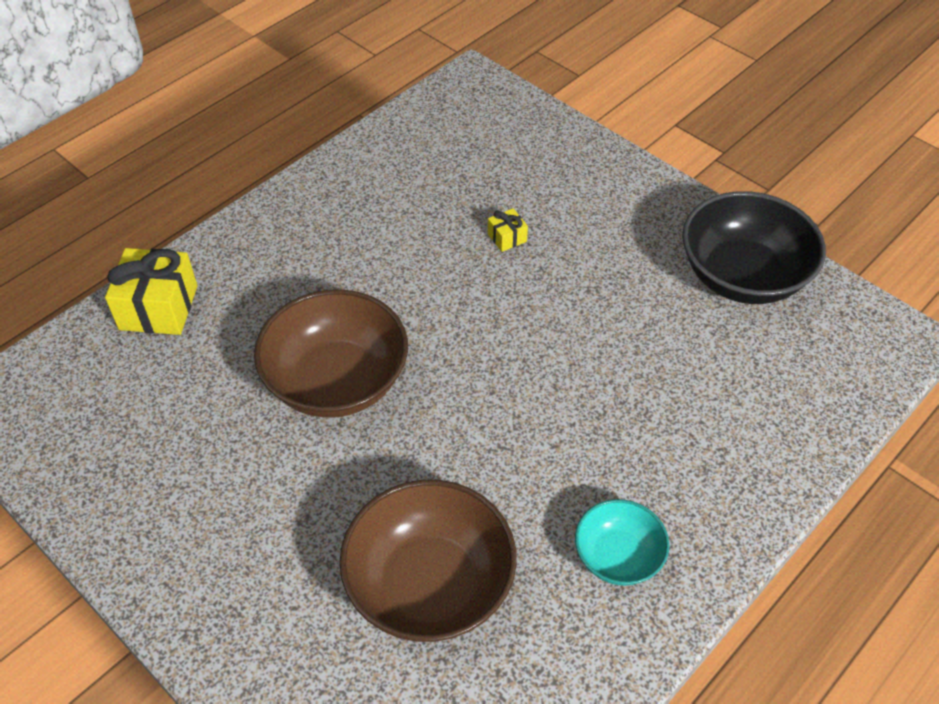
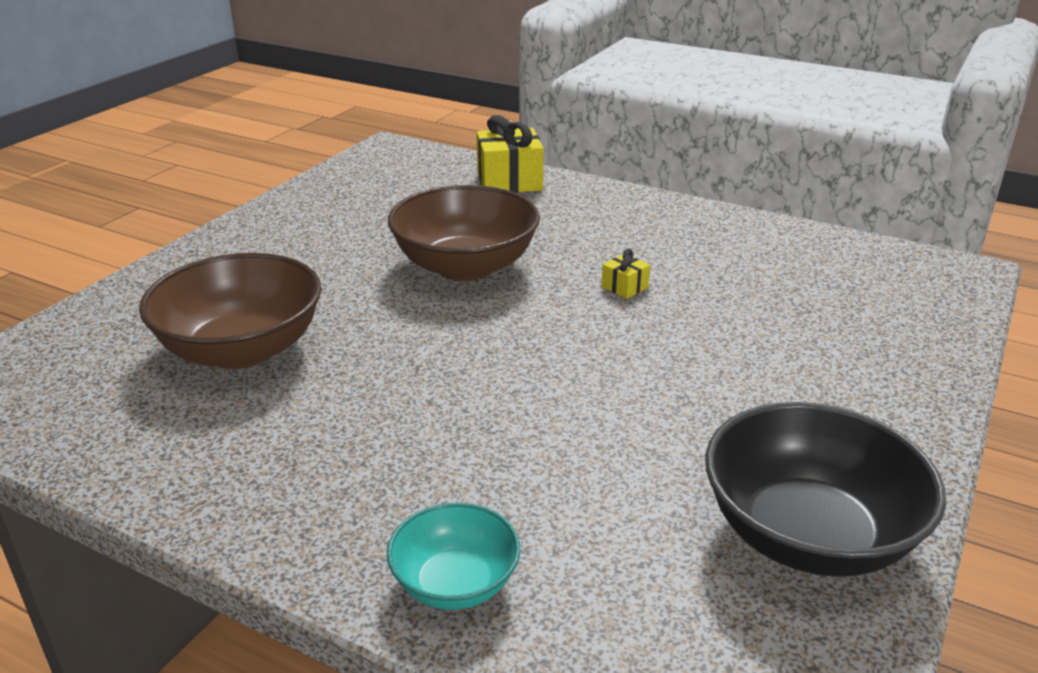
camera: 75 degrees right, 20 degrees down
(507, 237) = (722, 329): yellow gift -> yellow gift (624, 287)
(618, 556) = (285, 465): turquoise bowl -> turquoise bowl (455, 583)

